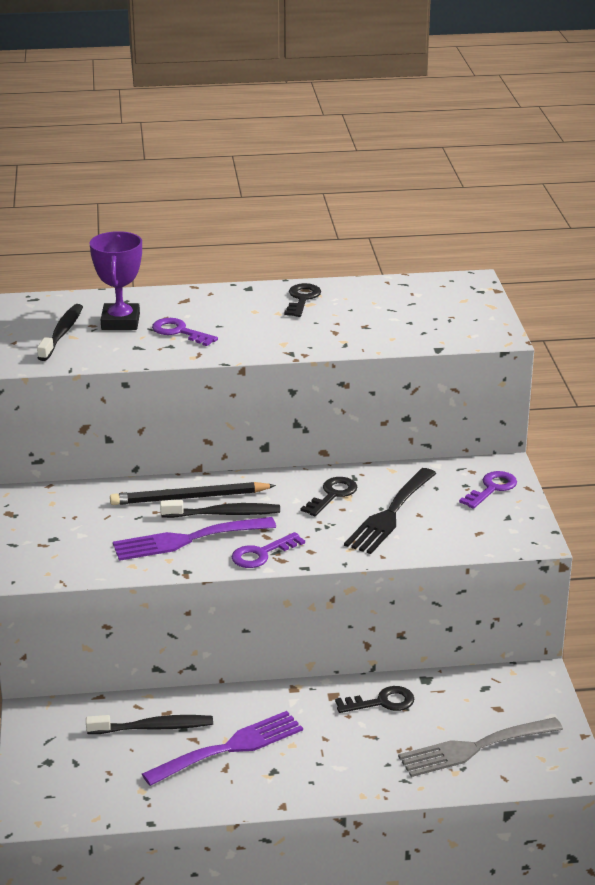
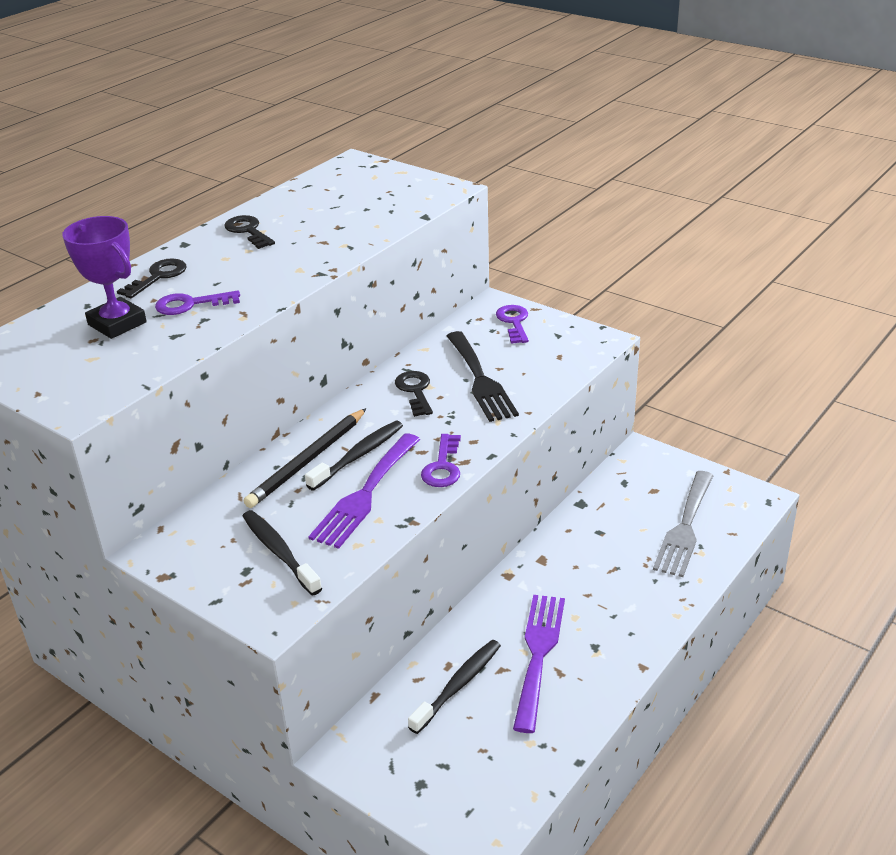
camera: 45 degrees left, 5 degrees up
(62, 333) = (75, 361): black toothbrush -> black toothbrush (279, 552)
(381, 702) = (581, 540): black key -> black key (158, 277)

